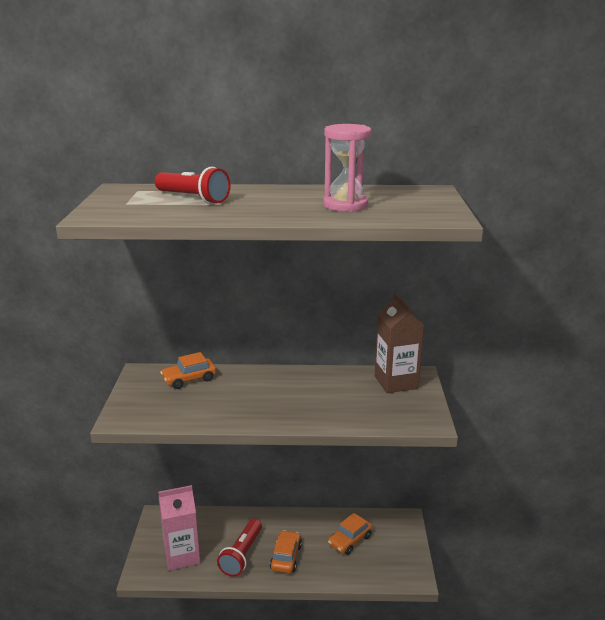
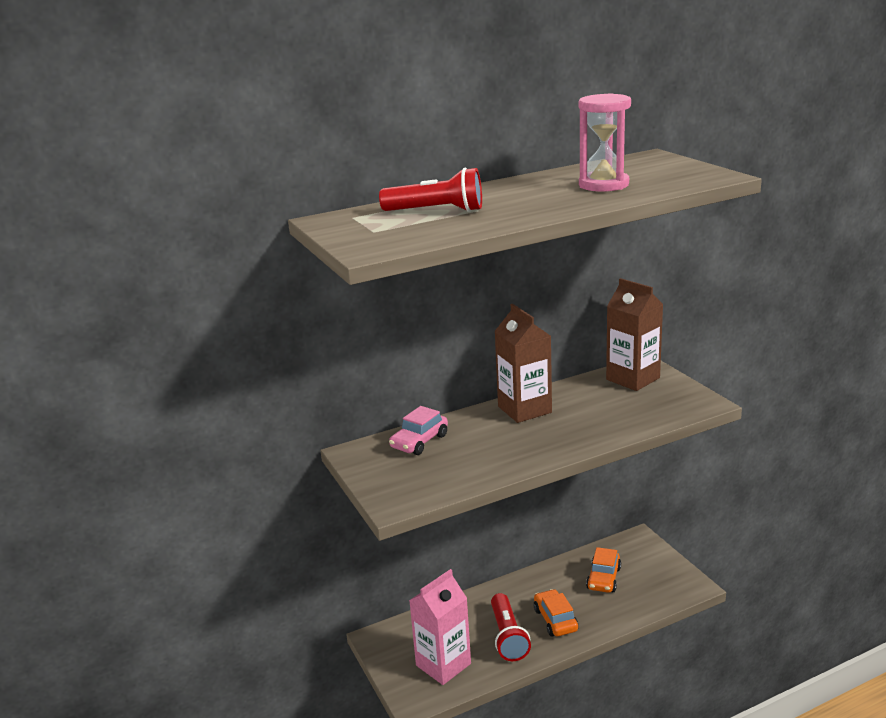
camera: 25 degrees left, 0 degrees up
(189, 379) = (419, 441): orange car -> pink car
(287, 380) = (524, 409): none -> brown carton

